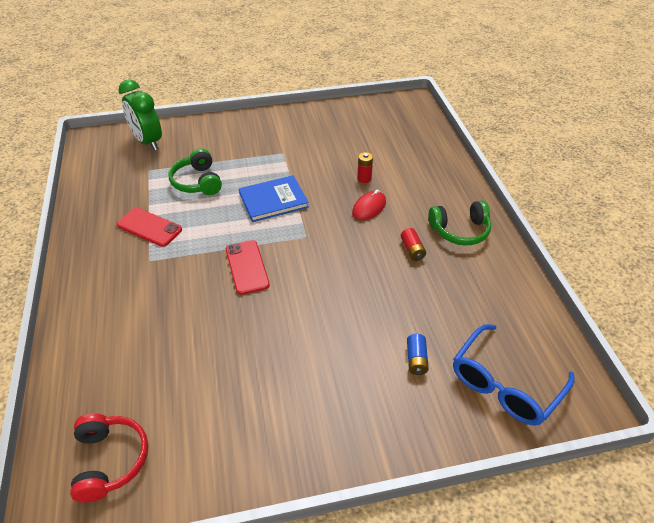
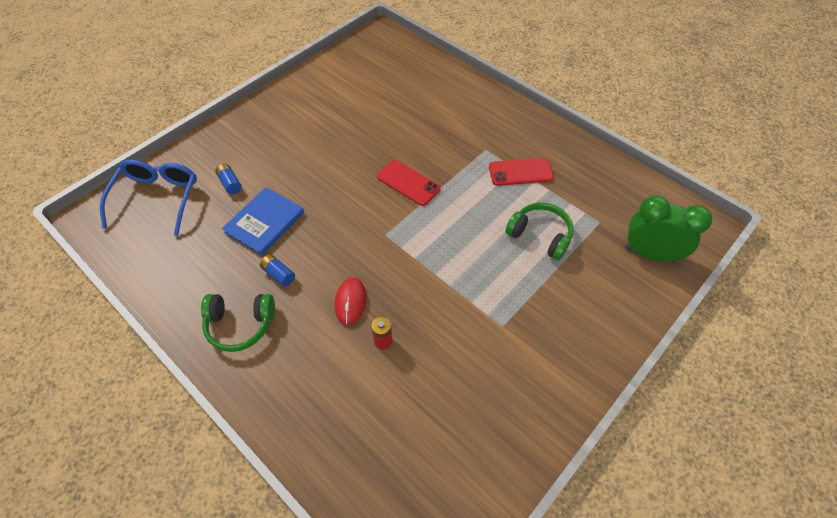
camera: 145 degrees right, 10 degrees up
(110, 460) = (375, 57): red headphones -> none
(273, 200) = (449, 256): blue book -> blue book (264, 222)
(412, 250) = (278, 274): red battery -> blue battery
(460, 231) = (240, 325): green headphones -> green headphones turned 135 degrees counterclockwise

